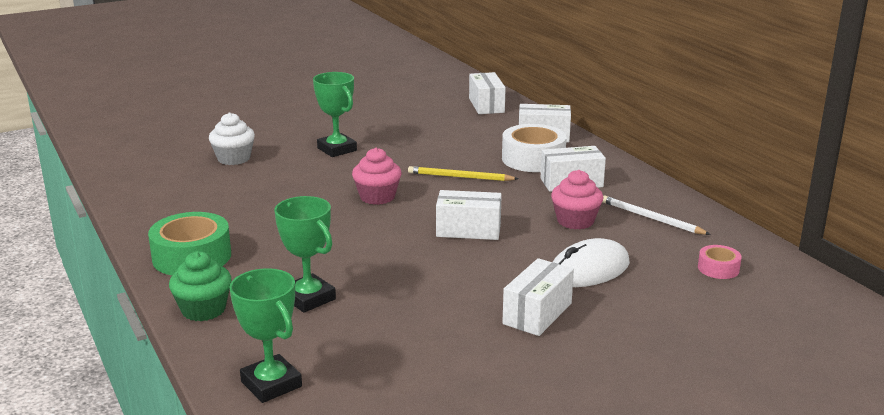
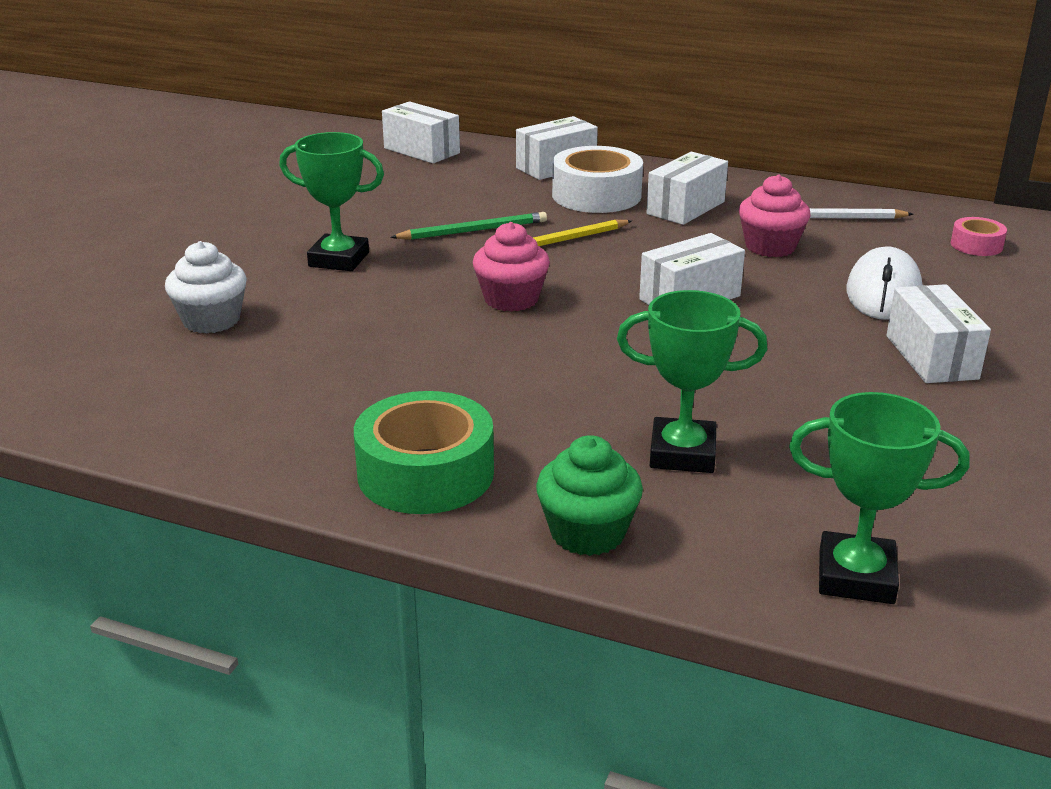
camera: 40 degrees left, 5 degrees up
(428, 156) = (473, 231): none -> green pencil

